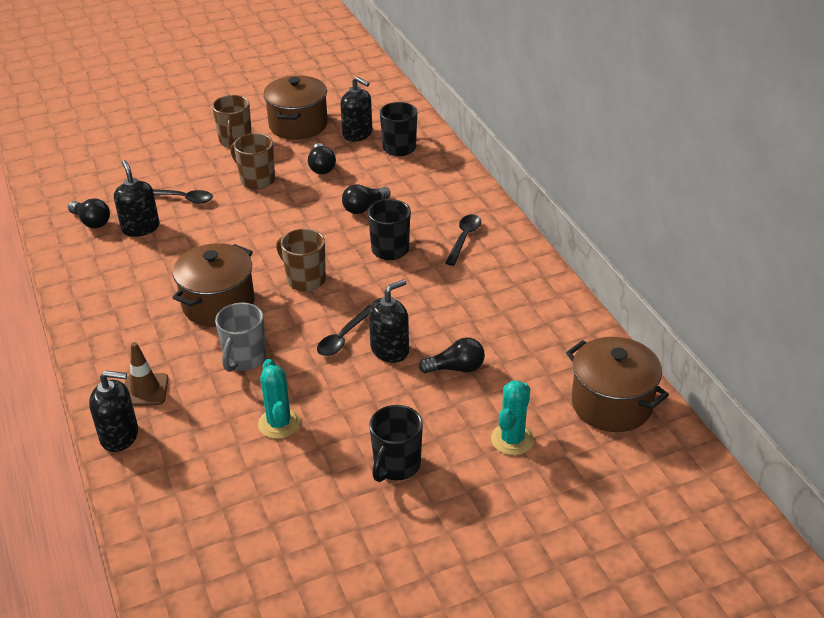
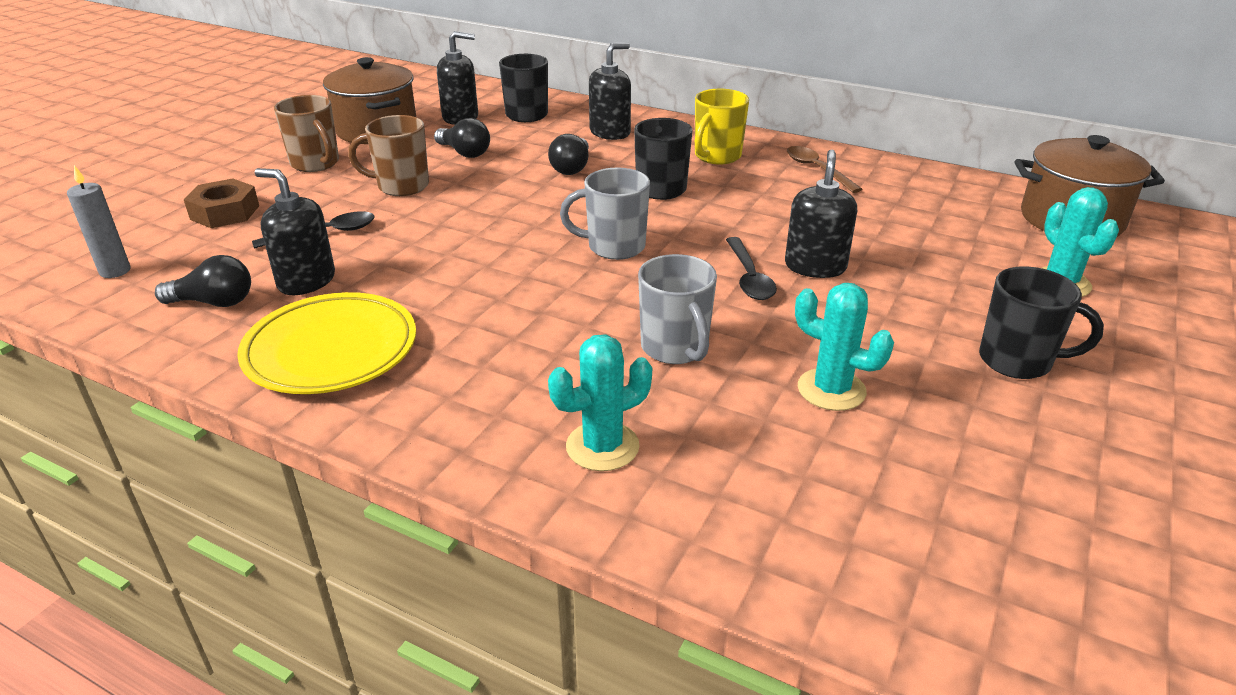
camera: 40 degrees left, 5 degrees down
(74, 180) = (115, 271): none -> grey candle
(105, 276) = (331, 350): none -> yellow plate
(119, 436) = (657, 521): black soap dispenser -> black soap dispenser (610, 132)
(145, 390) = (602, 446): brown traffic cone -> turquoise cactus
(155, 161) = (225, 212): none -> brown nut
(218, 304) = (547, 311): brown pot -> none
(305, 280) = (614, 247): brown mug -> grey mug
(396, 466) = (1017, 361): black mug -> black mug turned 60 degrees counterclockwise
(456, 368) = (903, 253): black light bulb -> none
(464, 238) = (716, 156): black spoon -> yellow mug
(511, 280) = (817, 170): none -> brown spoon

